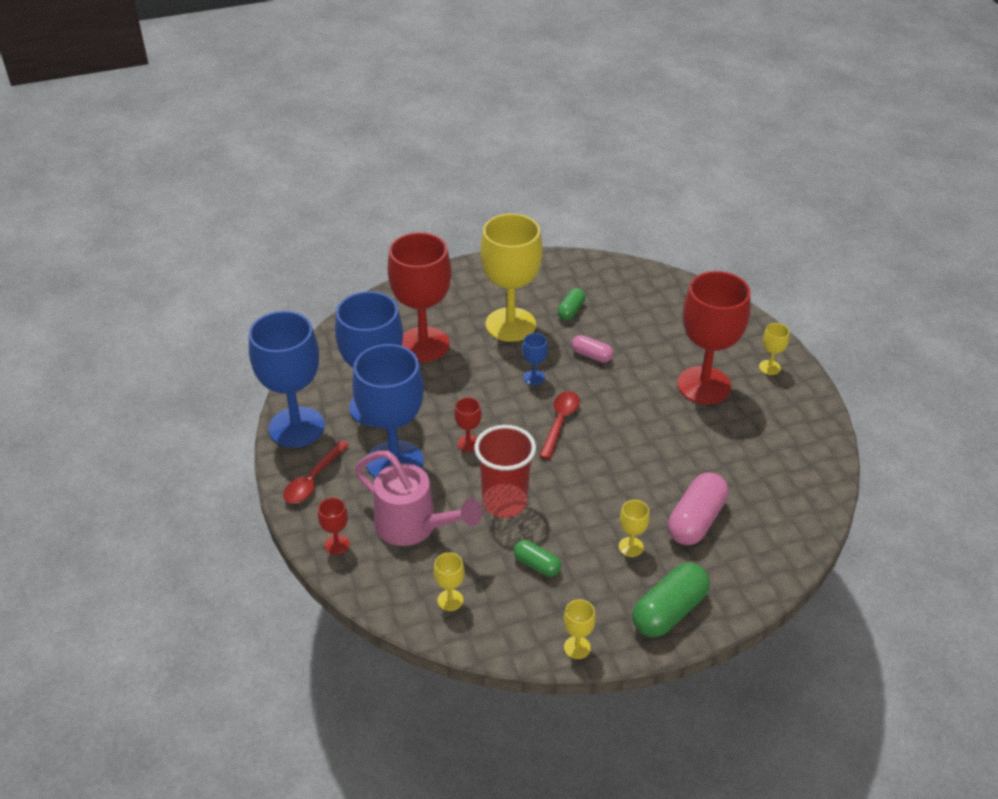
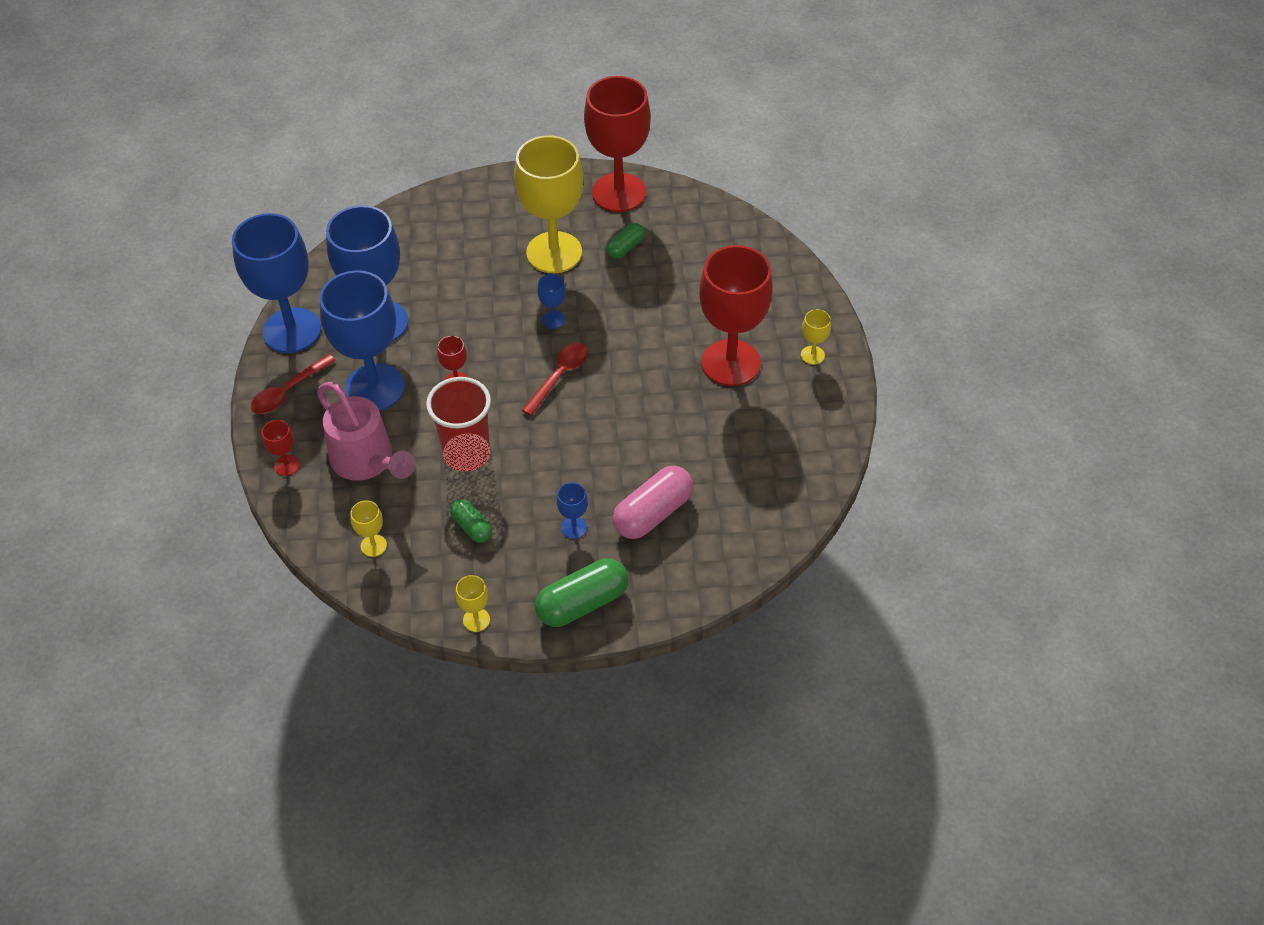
camera: 15 degrees right, 10 degrees up
(423, 344) = (454, 260): red goblet -> red goblet (618, 192)
(591, 355) = (625, 305): pink capsule -> none
(631, 547) = (573, 527): yellow goblet -> blue goblet

